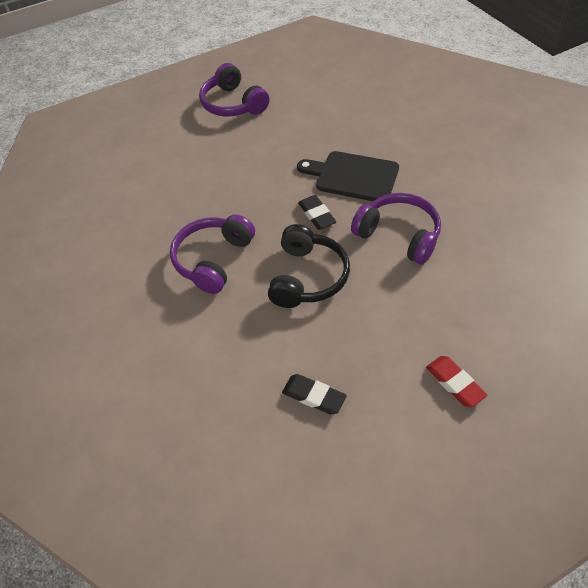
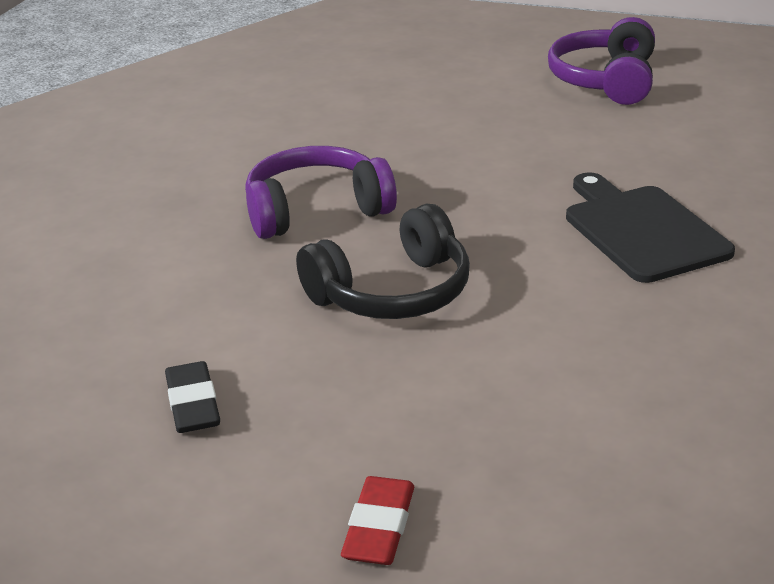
camera: 45 degrees right, 20 degrees down
(316, 215) = (516, 241): black eraser -> none
(398, 235) = (594, 327): purple headphones -> none

